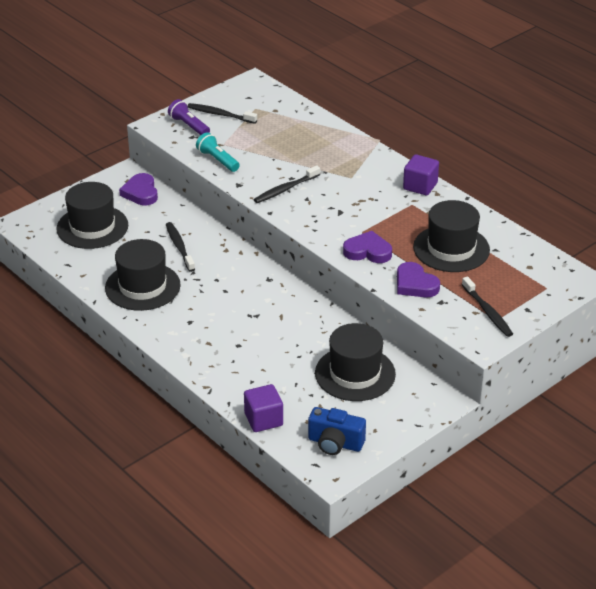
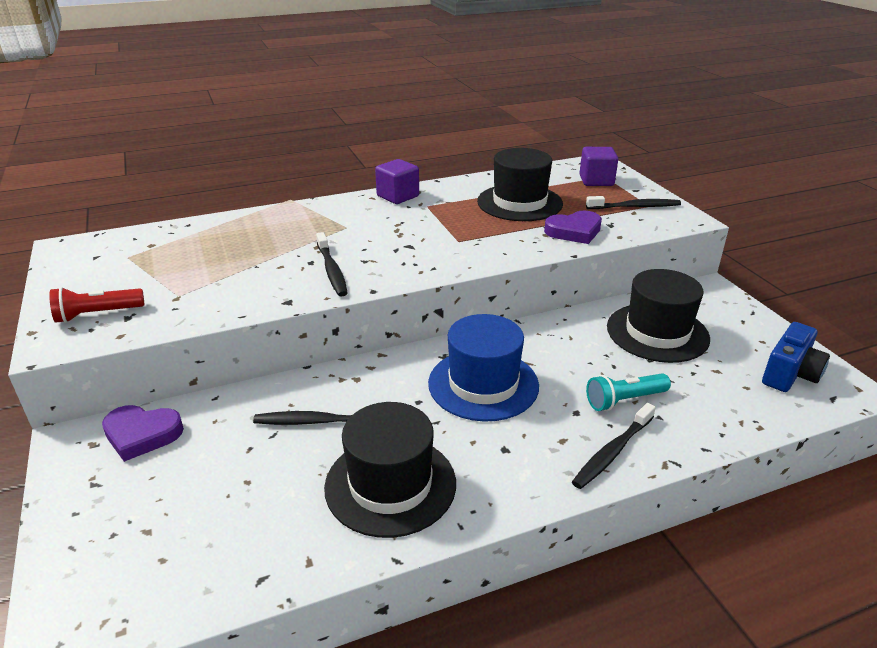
camera: 70 degrees left, 5 degrees down
(92, 227) = (179, 517): black hat -> none
(189, 126) = (97, 314): purple flashlight -> red flashlight
(217, 160) = (212, 307): turquoise flashlight -> turquoise flashlight (624, 400)
(220, 114) = (105, 284): black toothbrush -> black toothbrush (612, 452)
(247, 301) = (483, 384): none -> blue hat
(263, 419) = (744, 423): purple cube -> purple cube (596, 180)
(368, 251) = (499, 244): purple heart -> none

